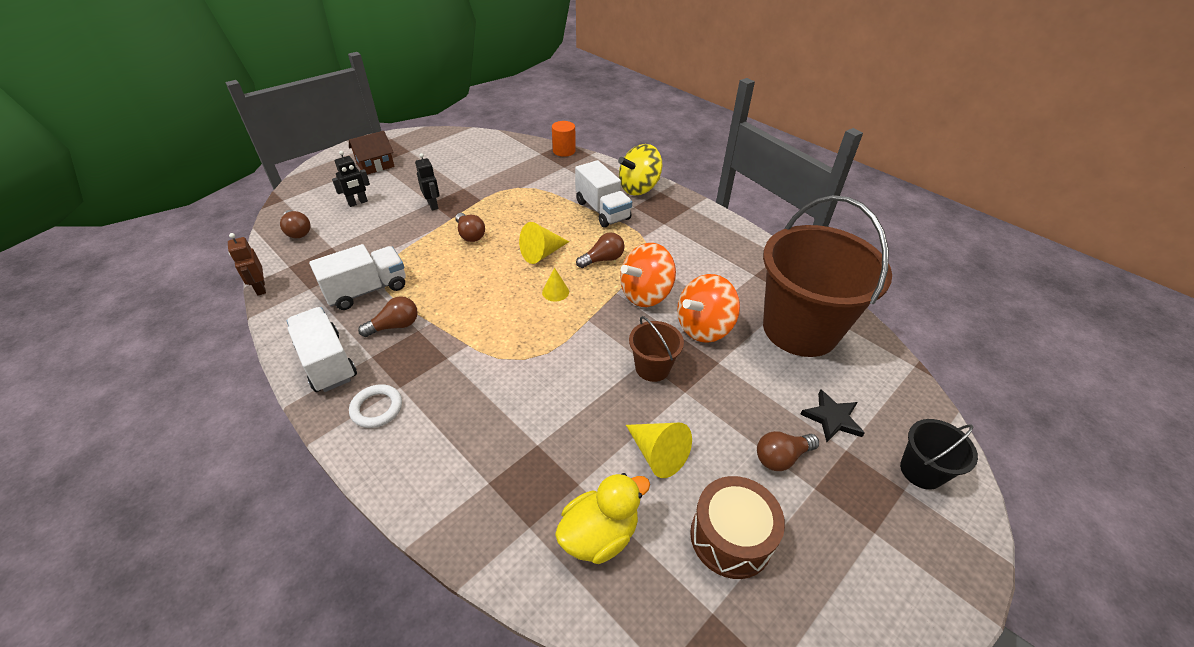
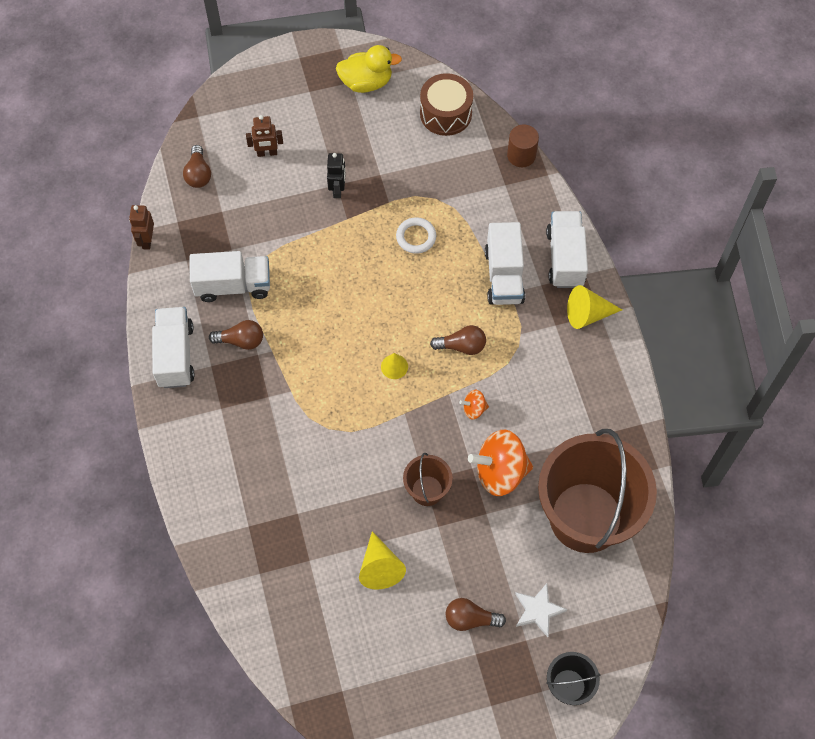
camera: 30 degrees right, 20 degrees up
(358, 203) = (267, 153): black robot -> brown robot
(375, 165) = (306, 94): brown house -> none
(377, 408) = (197, 421): white ring -> white ring (416, 237)
(470, 235) = (354, 252): brown light bulb -> none
(542, 253) = (408, 311): yellow cone -> yellow cone (587, 314)
(564, 151) = (521, 155): orange cylinder -> brown cylinder
(599, 535) = (302, 603): yellow duck -> yellow duck (366, 82)
(639, 188) = (565, 258): yellow spinning top -> white truck
(645, 294) = (474, 409): orange spinning top -> orange spinning top, size x0.46
(731, 537) = (388, 653): brown drum -> brown drum (446, 113)
(832, 418) = (538, 610): black star -> white star

